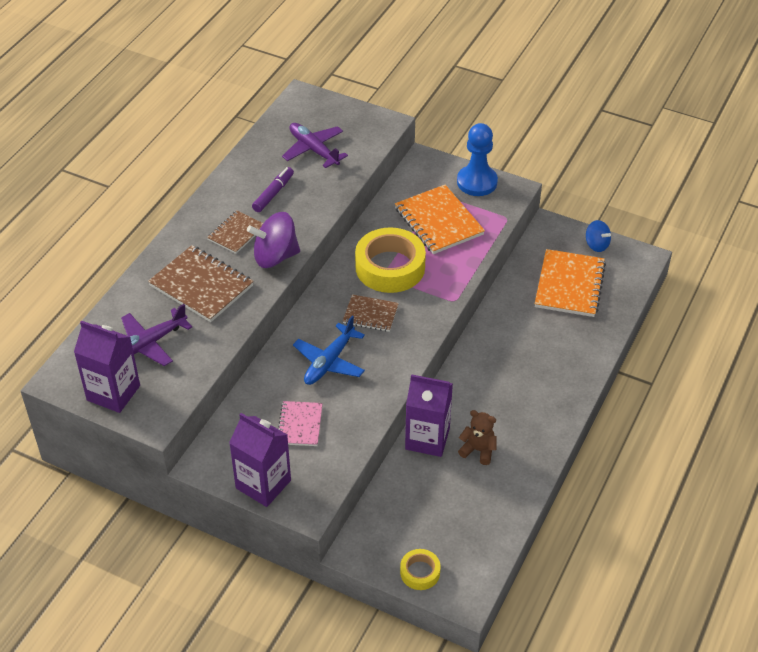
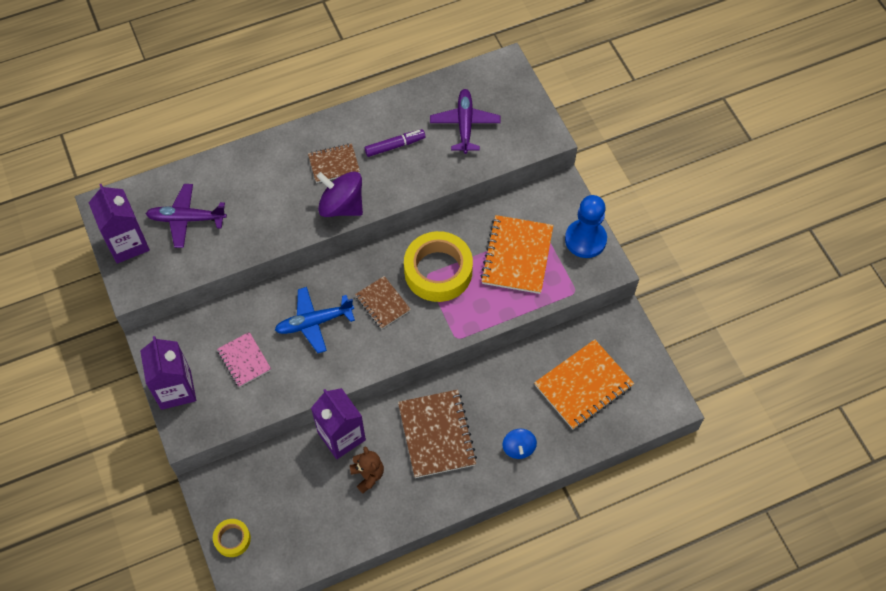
camera: 40 degrees right, 15 degrees up
(201, 286) = (266, 194): brown notebook -> brown notebook (436, 434)
(300, 425) = (244, 360): pink notebook -> pink notebook turned 75 degrees counterclockwise
(596, 245) = (645, 364): blue spinning top -> blue spinning top (518, 448)

